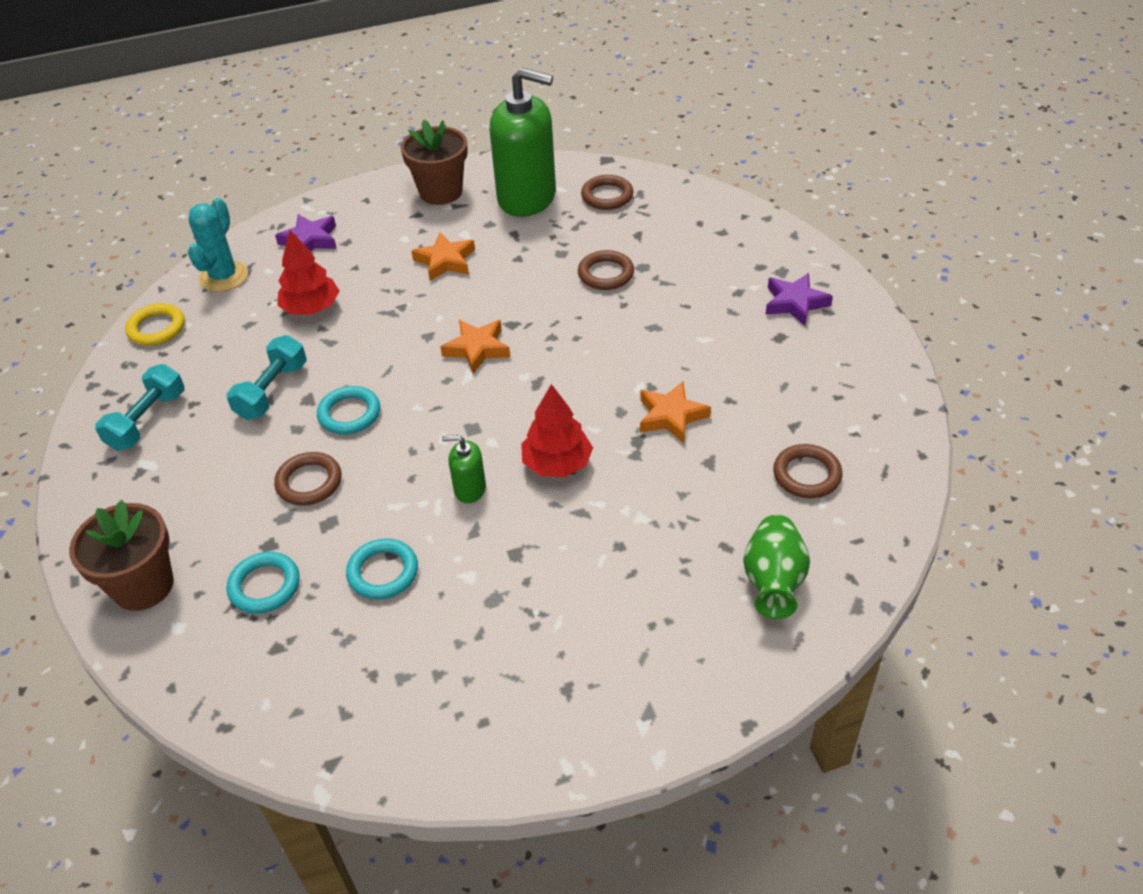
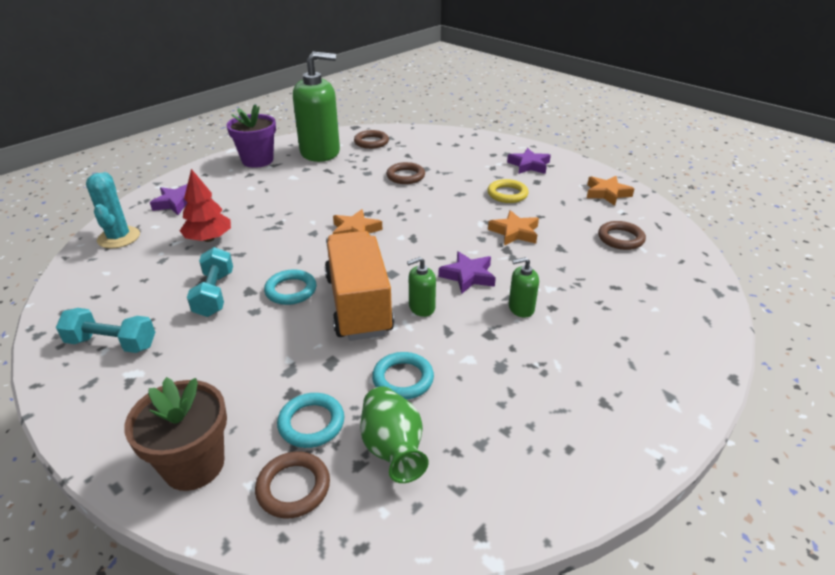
camera: 30 degrees left, 10 degrees down
(147, 420) = (112, 343): turquoise dumbbell -> turquoise dumbbell turned 75 degrees counterclockwise
(156, 328) = (78, 282): yellow ring -> yellow ring (507, 194)
(309, 482) = (293, 341): brown ring -> brown ring (293, 487)
(405, 459) = (358, 304): none -> orange truck
(441, 192) = (257, 160): brown flower pot -> purple flower pot
(445, 261) = (291, 192): orange star -> orange star (607, 193)
(557, 464) = (468, 276): red tree -> purple star
(581, 533) = (521, 308): none -> green soap dispenser
(773, 581) = (661, 295): green vase -> green vase (392, 448)

